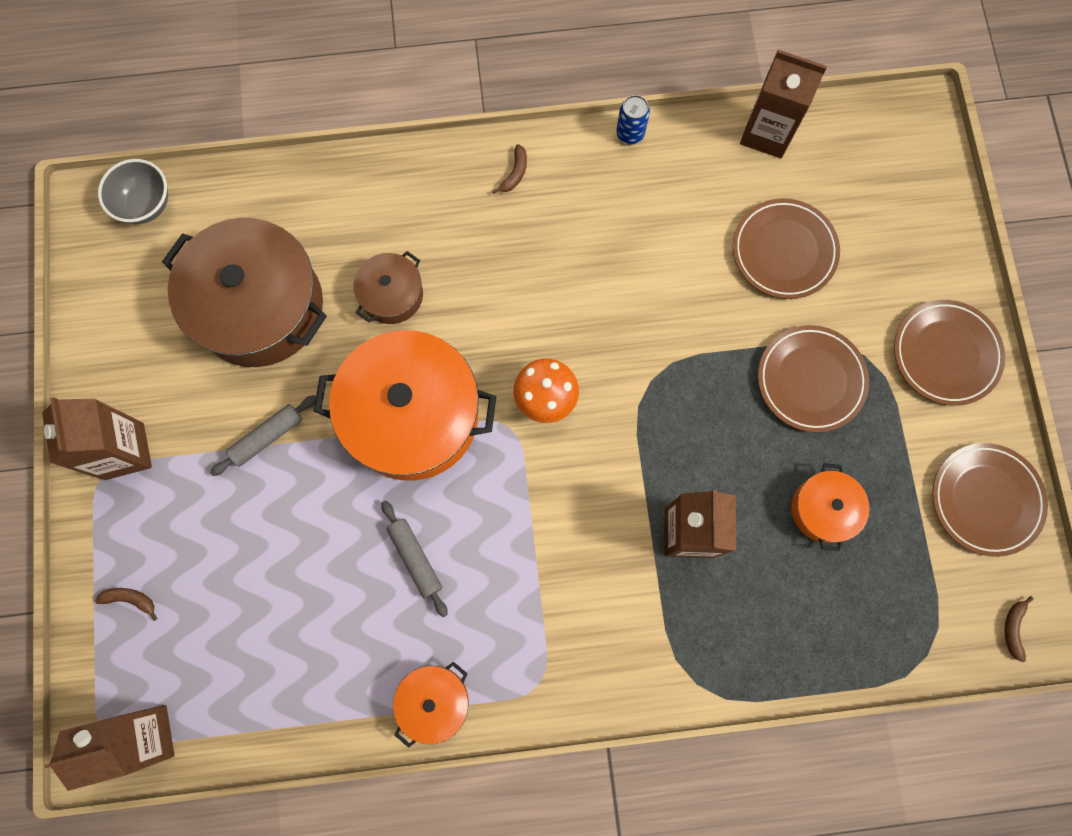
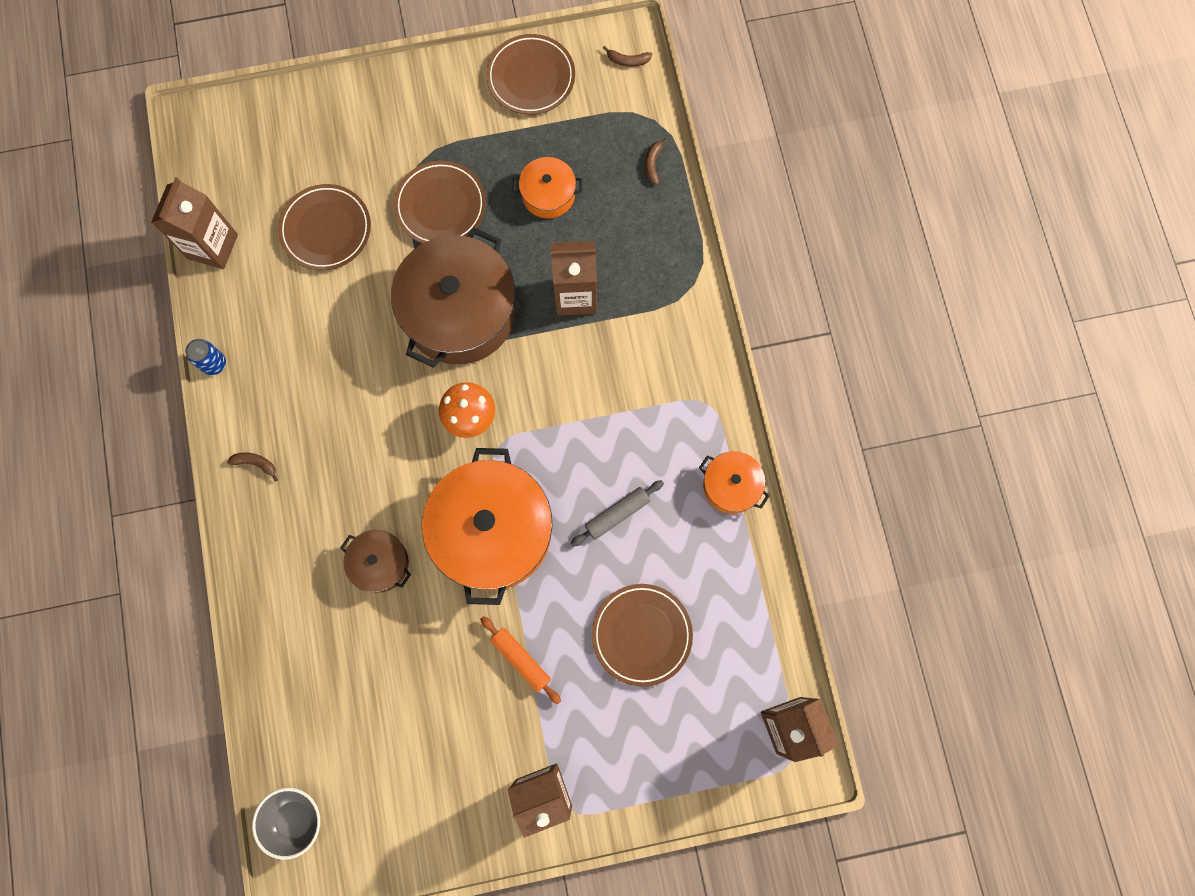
camera: 95 degrees left, 0 degrees up
(130, 599) = (676, 760): brown banana -> brown banana (653, 164)
(259, 306) = (396, 686): brown pot -> brown pot (459, 312)
(267, 437) = (521, 659): grey rolling pin -> orange rolling pin
(945, 354) = (412, 104): brown plate -> brown plate (641, 634)

